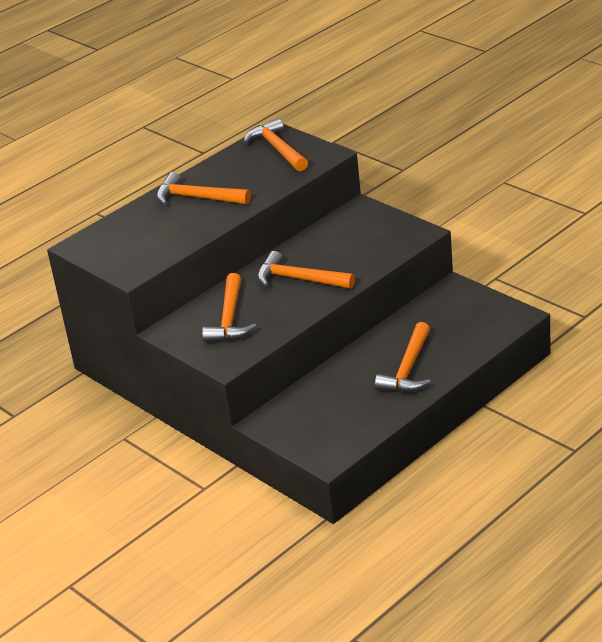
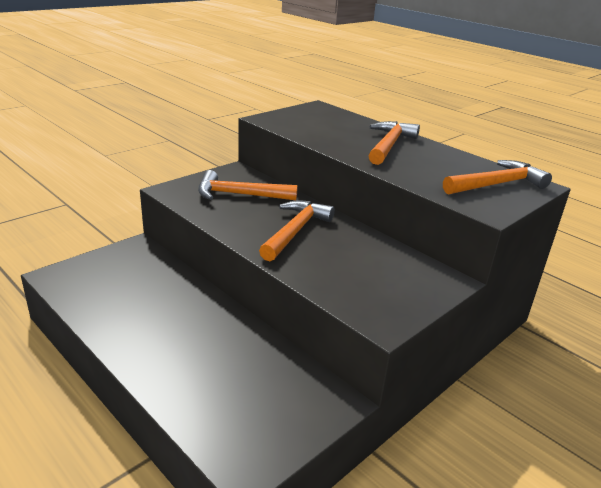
camera: 85 degrees right, 5 degrees down
(408, 369) = (169, 341): orange hammer -> none

